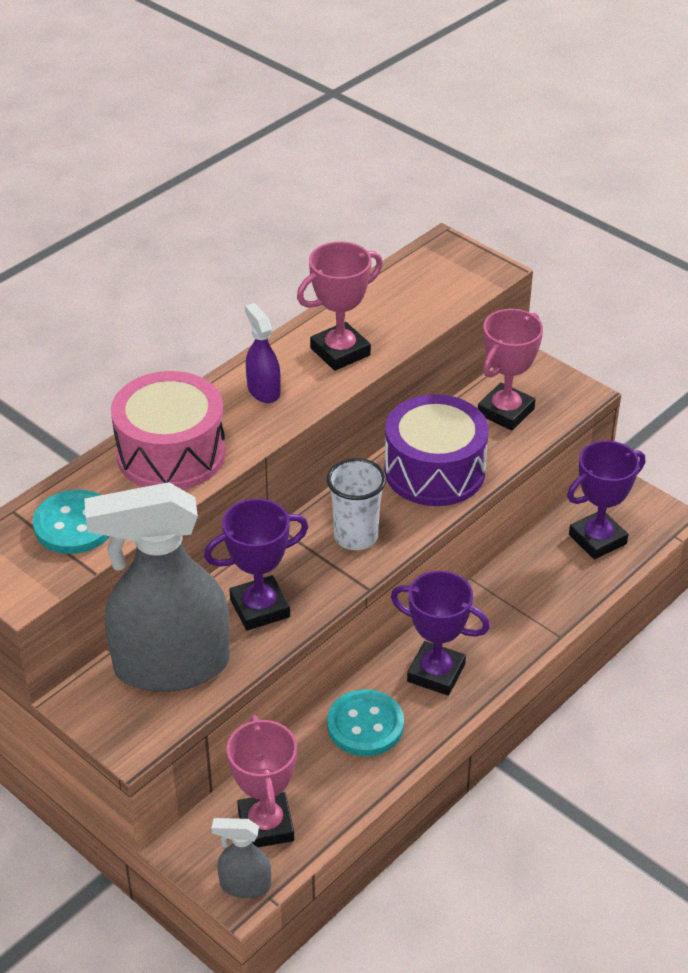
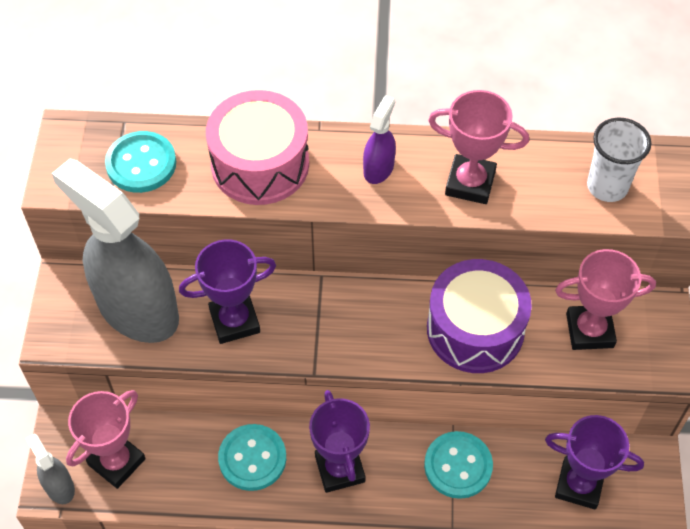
camera: 50 degrees right, 15 degrees up
(260, 608) = (234, 321): purple trophy -> purple trophy turned 45 degrees counterclockwise
(356, 537) = (357, 328): white cup -> white cup (607, 186)
(509, 598) = (458, 466): none -> turquoise button

